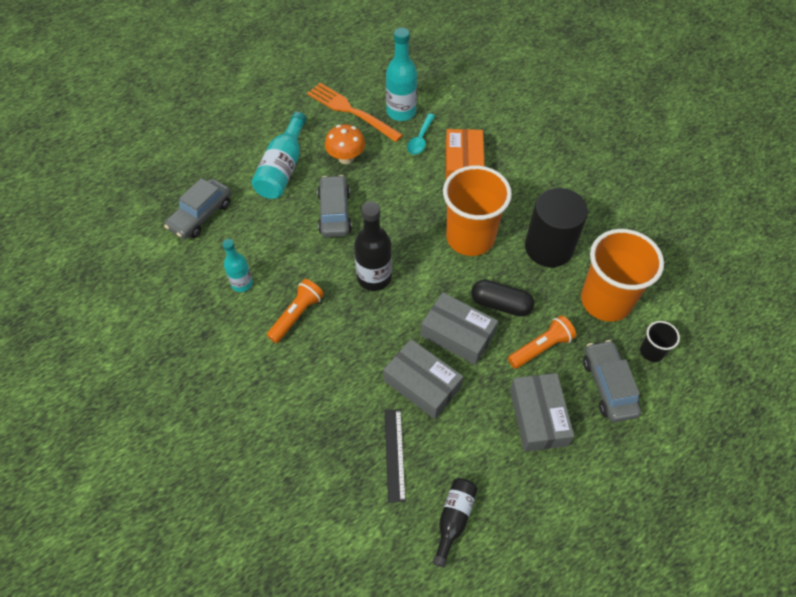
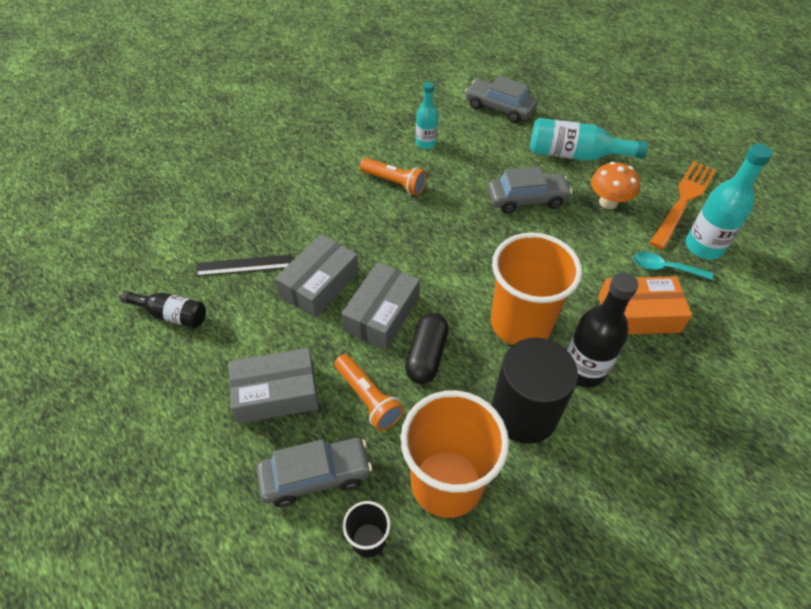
camera: 85 degrees right, 5 degrees down
(374, 278) = (447, 237): black bottle -> black bottle (583, 369)

